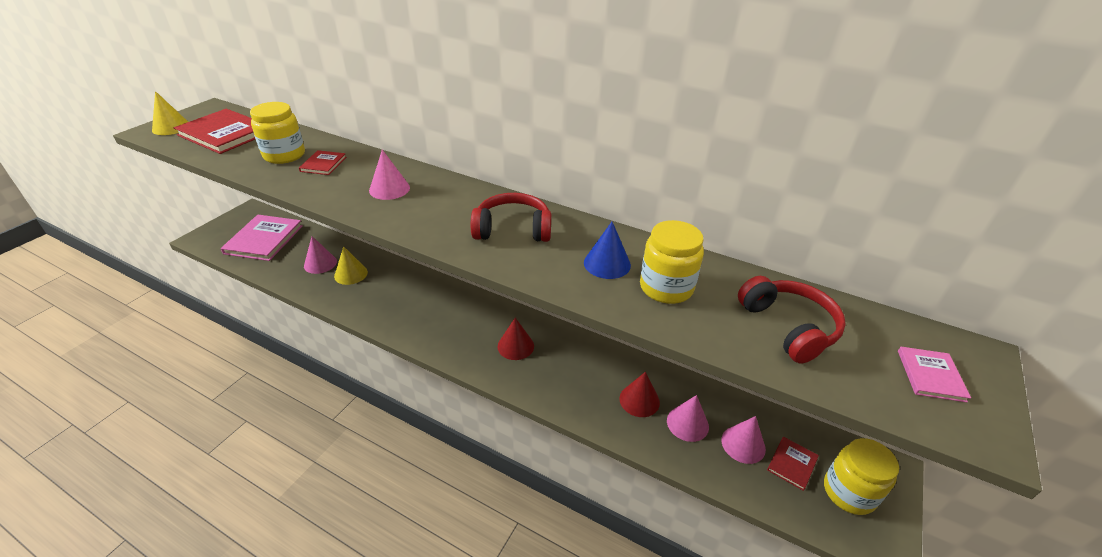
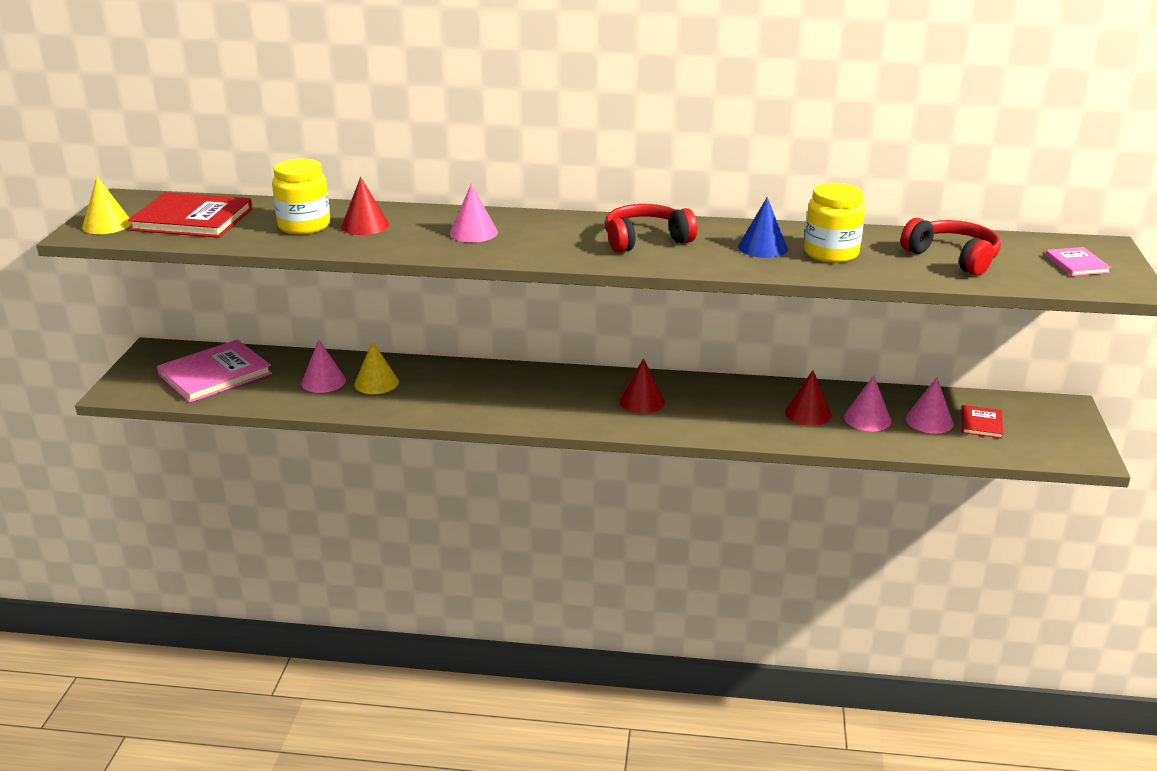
camera: 20 degrees left, 10 degrees down
(264, 239) = (215, 374): pink book -> pink book turned 60 degrees clockwise
(323, 164) = (365, 225): red book -> red cone
(849, 492) = (1040, 430): yellow jar -> none

